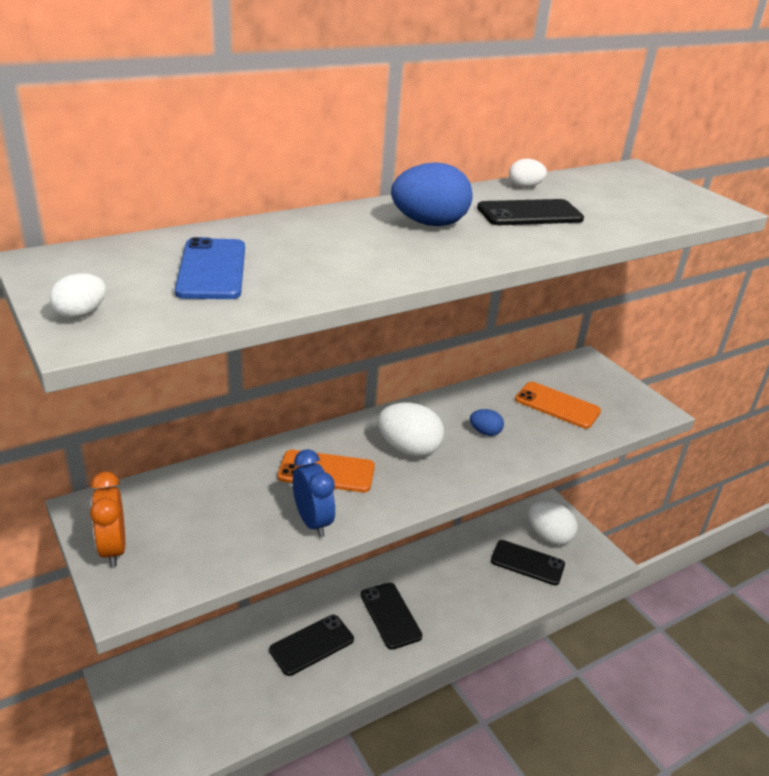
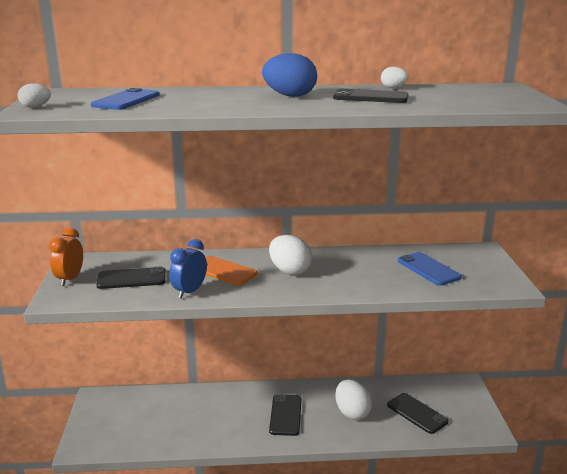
camera: 30 degrees right, 10 degrees down
(312, 522) = (189, 292): blue clock -> blue clock turned 150 degrees counterclockwise
(312, 645) = (219, 415): black phone -> black phone (131, 279)
(485, 432) = (354, 273): blue egg -> none
(549, 536) = (449, 401): white egg -> white egg (352, 413)
(557, 405) = (428, 269): orange phone -> blue phone

